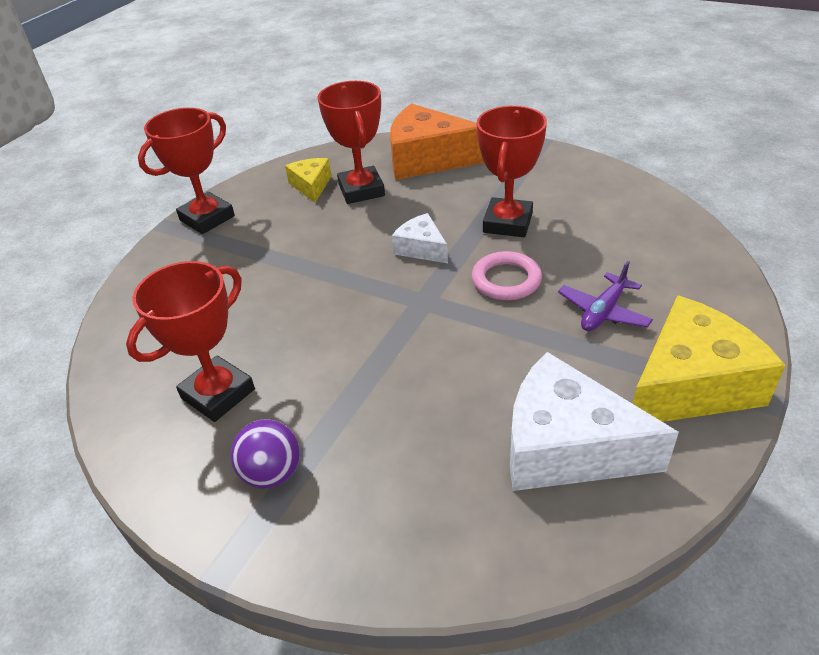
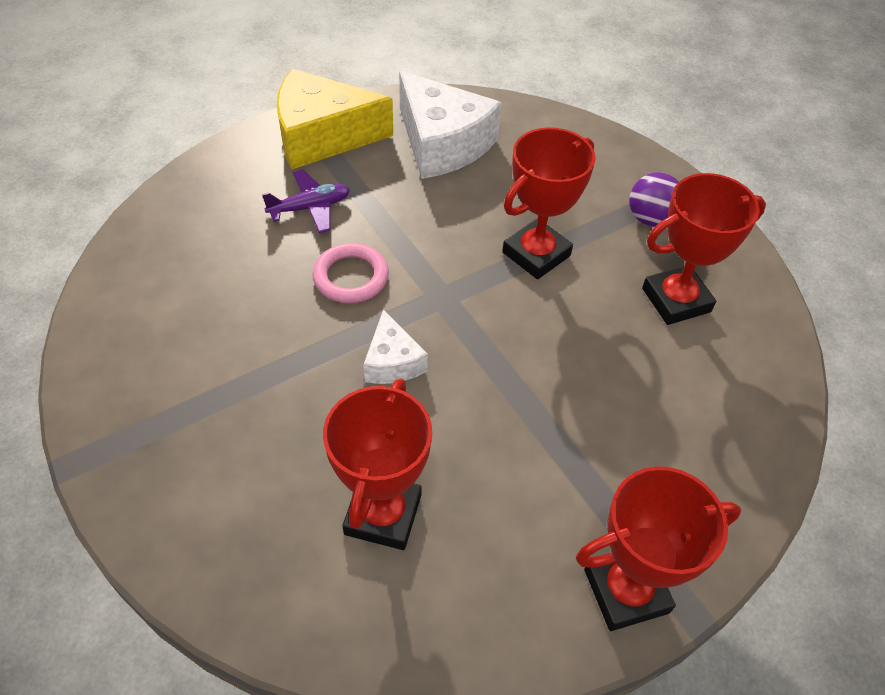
camera: 155 degrees left, 10 degrees up
(311, 186) = (443, 574): yellow cheese -> none
(427, 159) = (243, 530): orange cheese -> none
(507, 223) = (275, 344): red trophy -> red trophy (536, 254)

